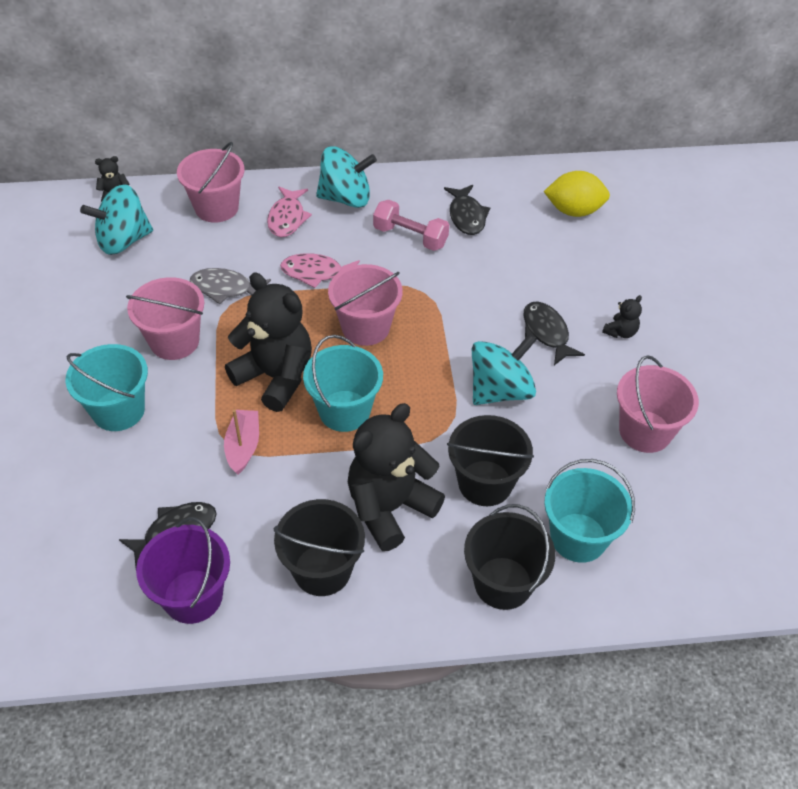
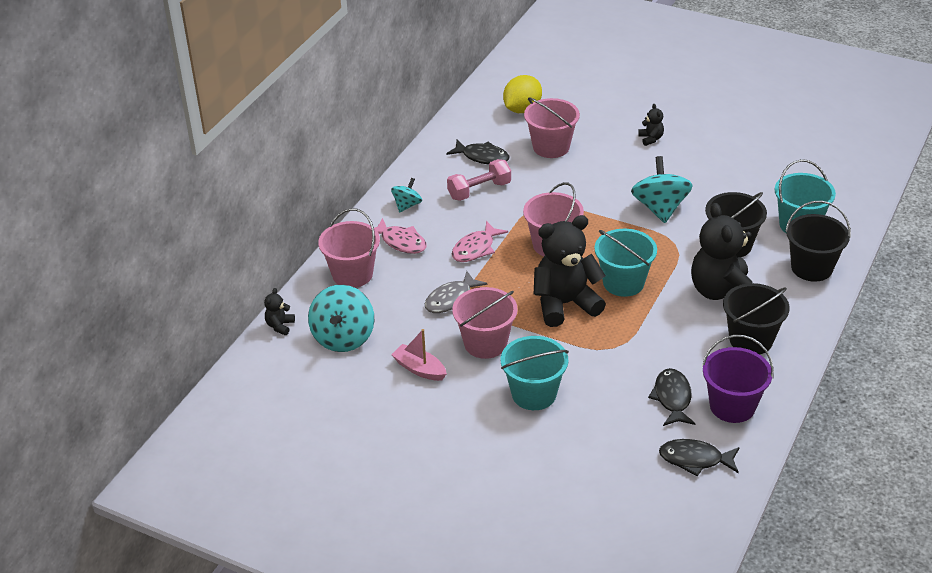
camera: 55 degrees left, 10 degrees down
(243, 446) = (619, 341): pink boat -> pink boat (419, 369)
(346, 198) = (407, 205): turquoise spinning top -> turquoise spinning top, size x0.55
(546, 333) = (626, 168): black fish -> black fish (695, 459)
(645, 431) = (739, 165): pink bucket -> pink bucket (551, 147)

